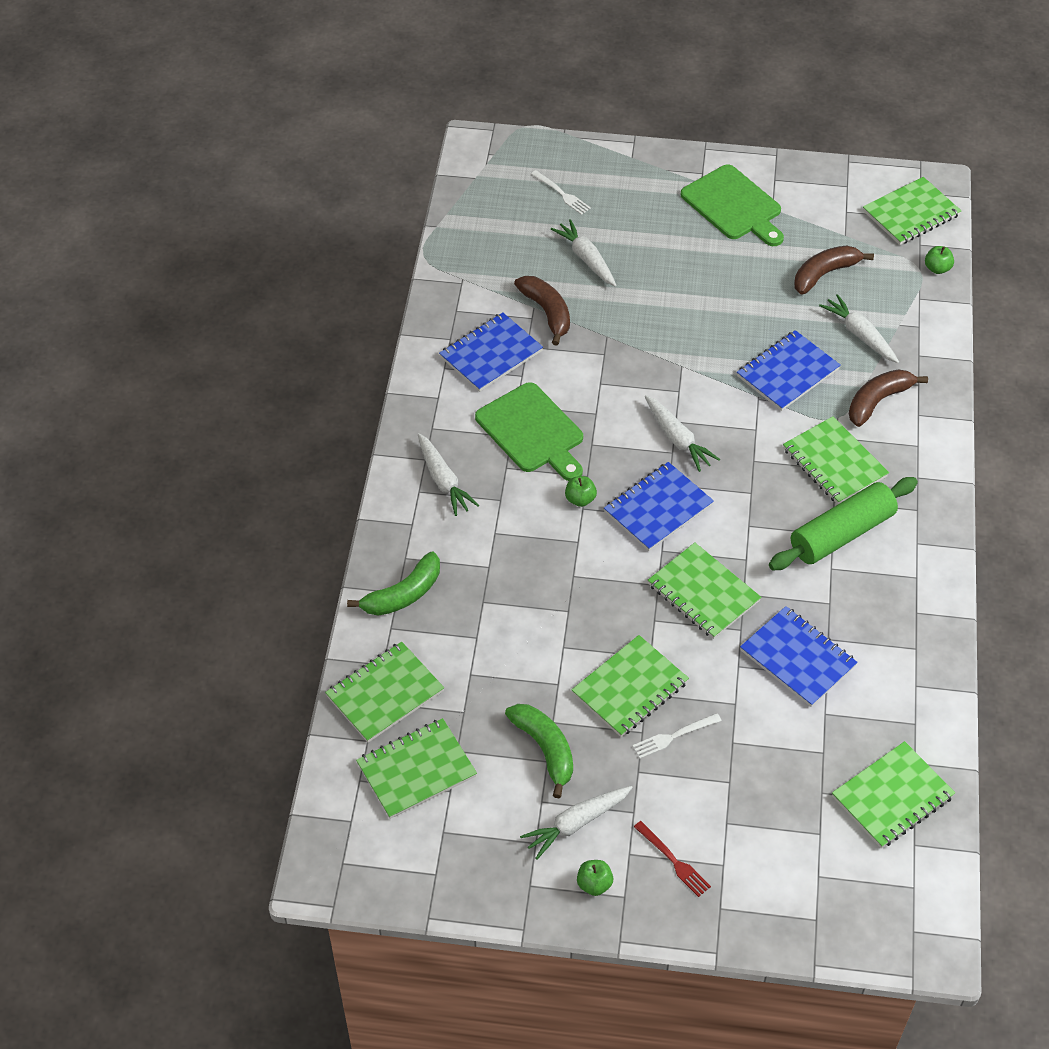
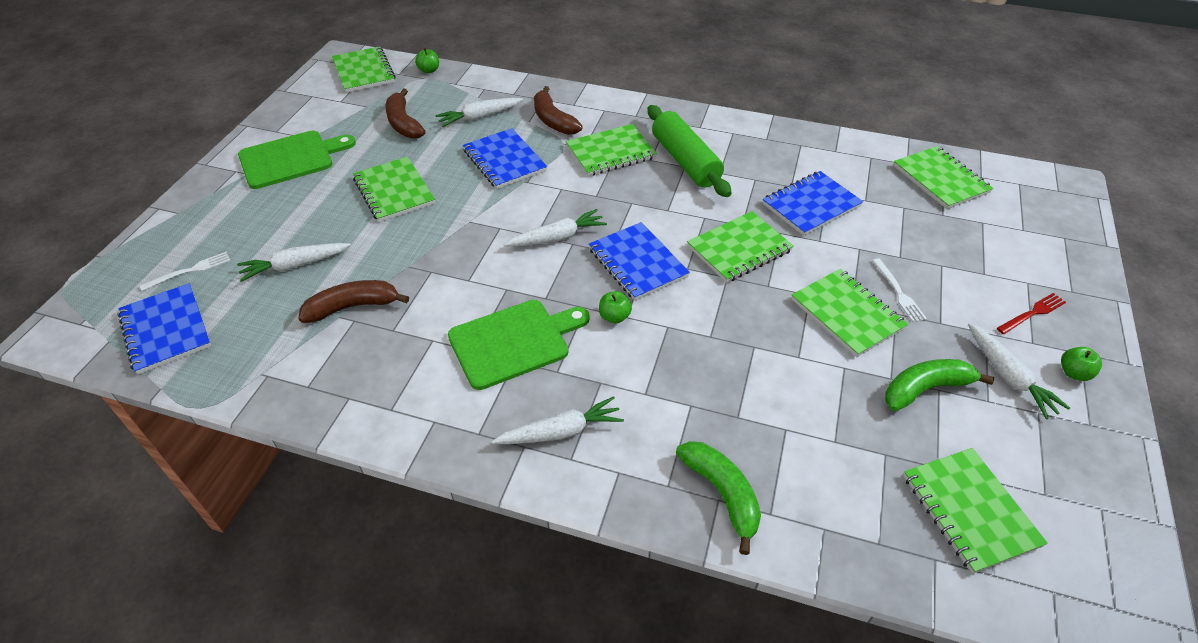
camera: 80 degrees left, 5 degrees down
(385, 693) = (866, 531): green notebook -> green notebook (394, 191)
(491, 354) = (390, 363): blue notebook -> blue notebook (166, 330)

